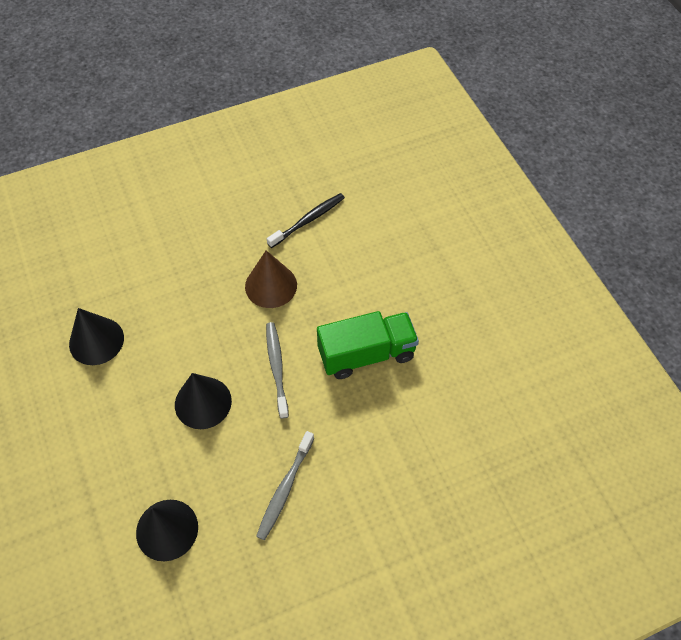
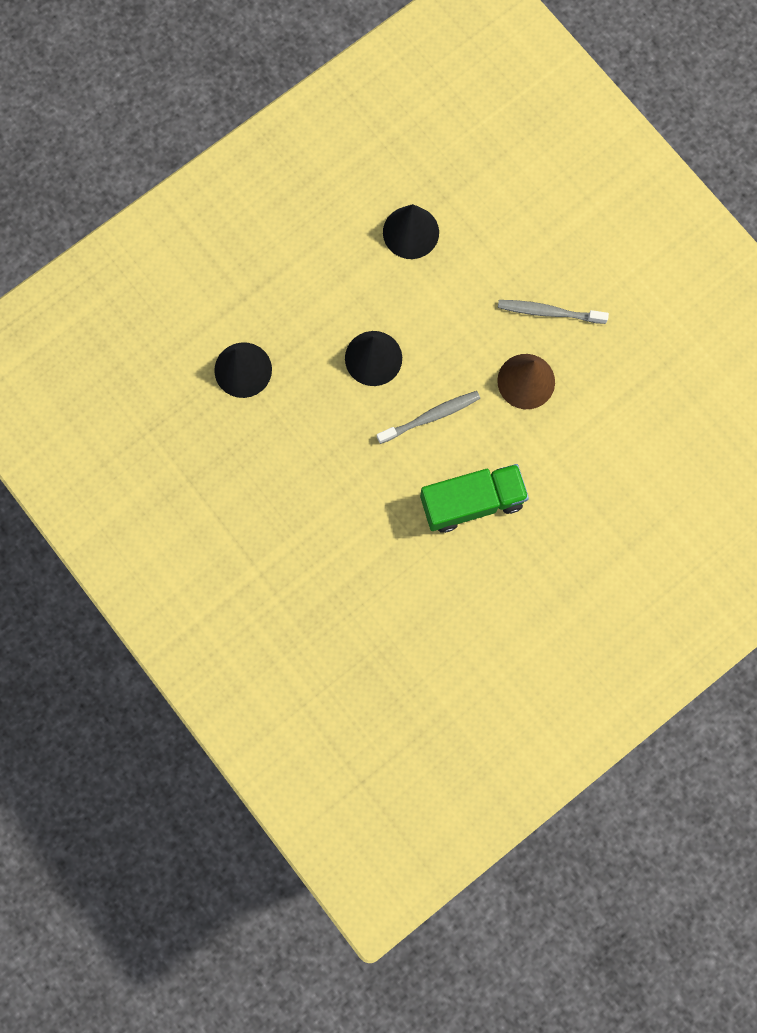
camera: 75 degrees right, 20 degrees up
(285, 488) = (308, 462): grey toothbrush -> grey toothbrush (549, 312)
(308, 220) = (623, 395): black toothbrush -> none
(366, 354) = (472, 502): green truck -> green truck turned 75 degrees counterclockwise

